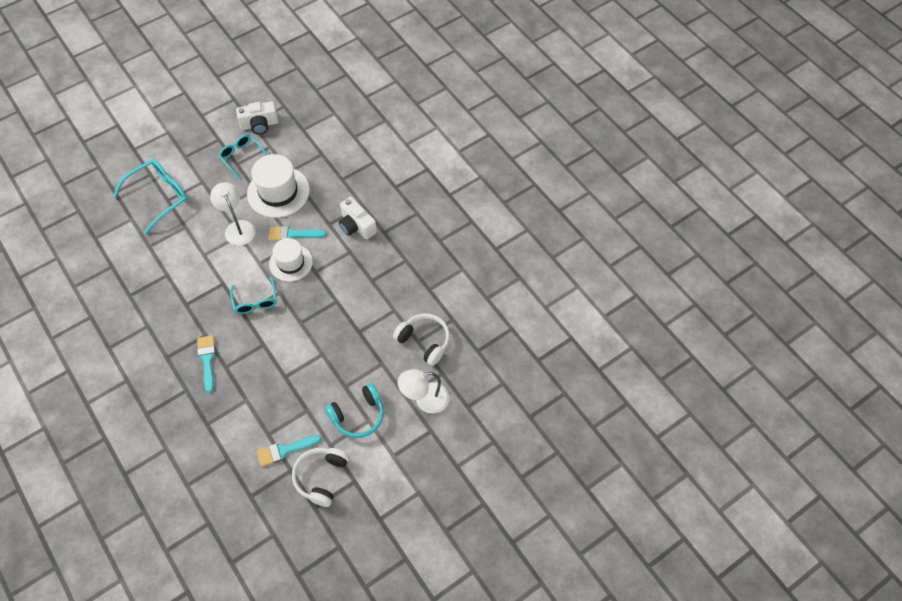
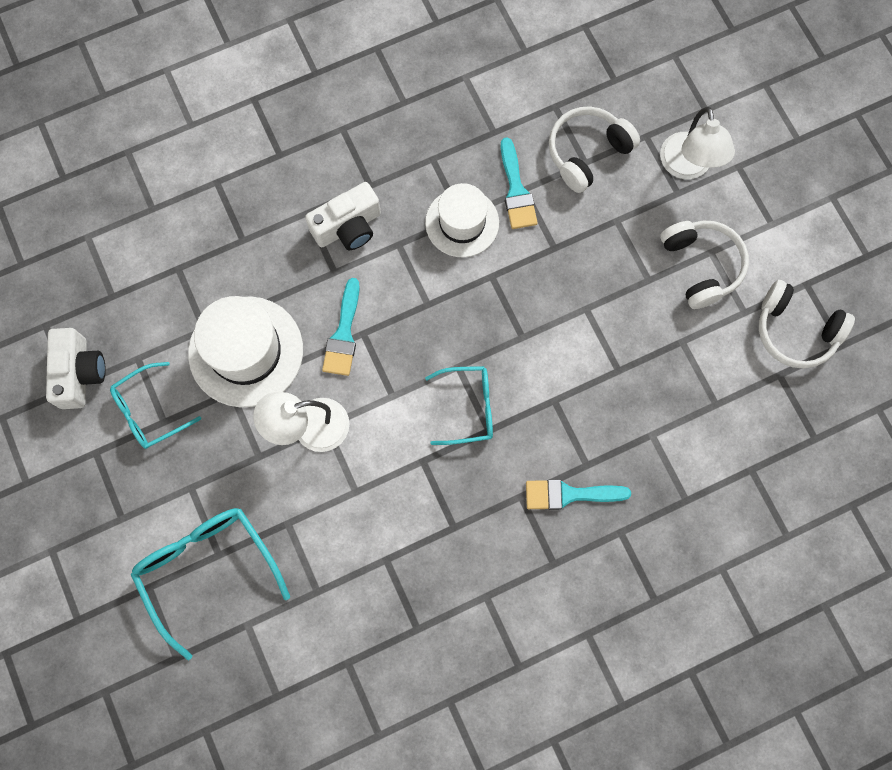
camera: 80 degrees left, 15 degrees up
(285, 450) = (746, 381): turquoise brush -> turquoise brush (516, 190)
(291, 263) = (402, 342): white hat -> white hat (462, 222)
(358, 416) = (701, 266): turquoise headphones -> white headphones

